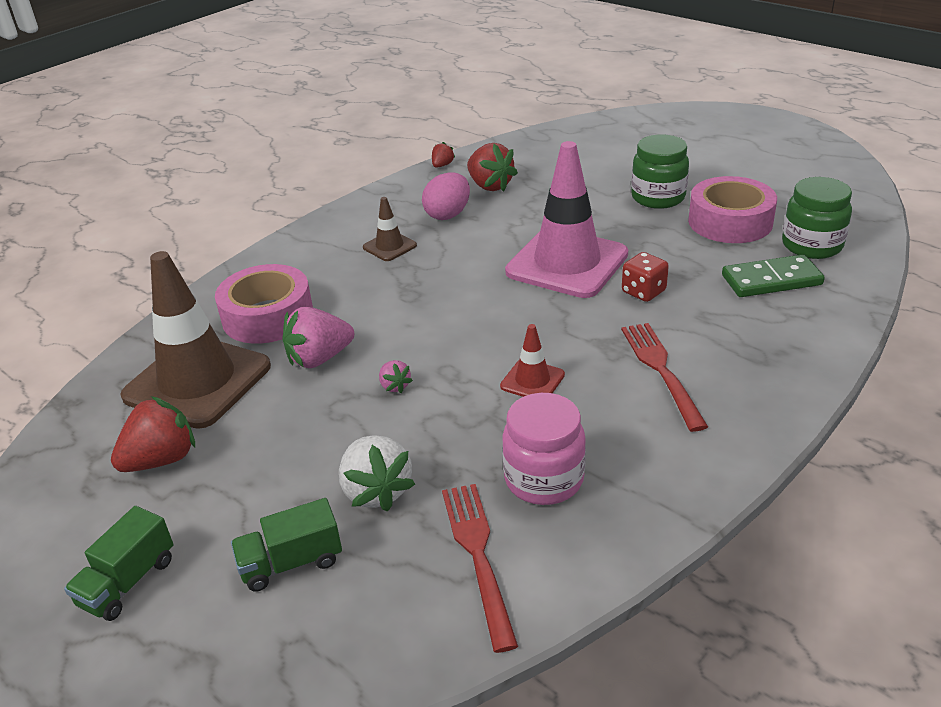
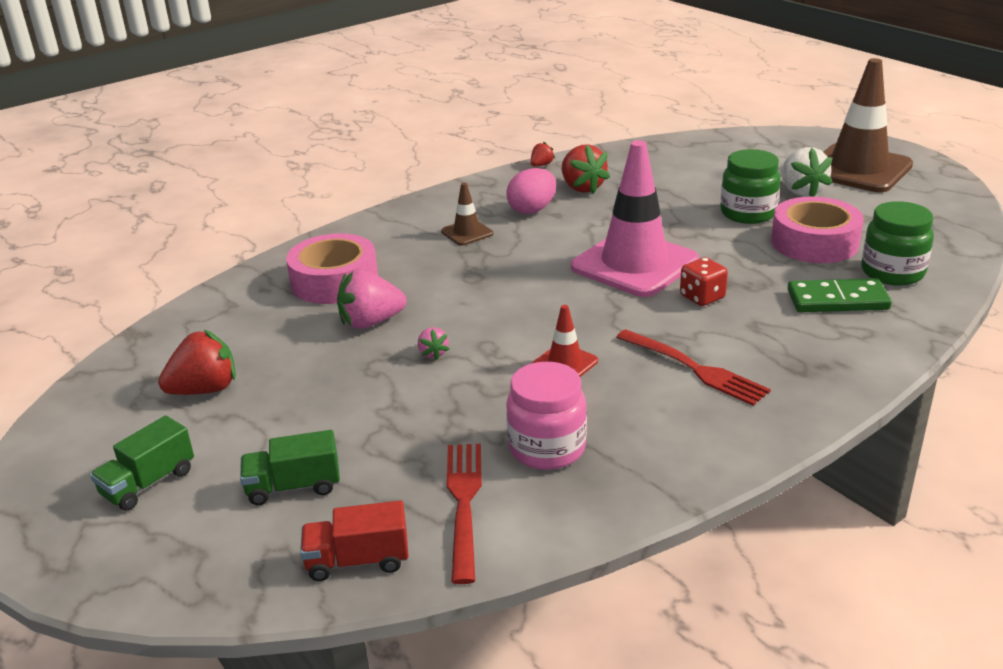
camera: 10 degrees right, 5 degrees down
(197, 381) = (255, 329): brown traffic cone -> brown traffic cone (858, 169)
(376, 491) = (388, 439): white strawberry -> white strawberry (801, 191)
(386, 641) = (358, 560): none -> red truck
(661, 370) = (694, 369): red fork -> red fork turned 135 degrees clockwise

